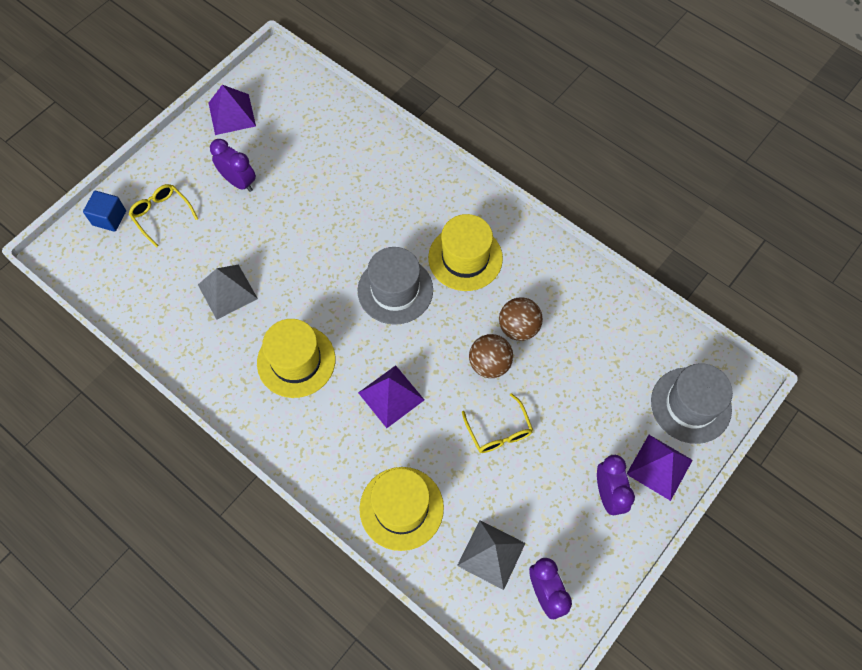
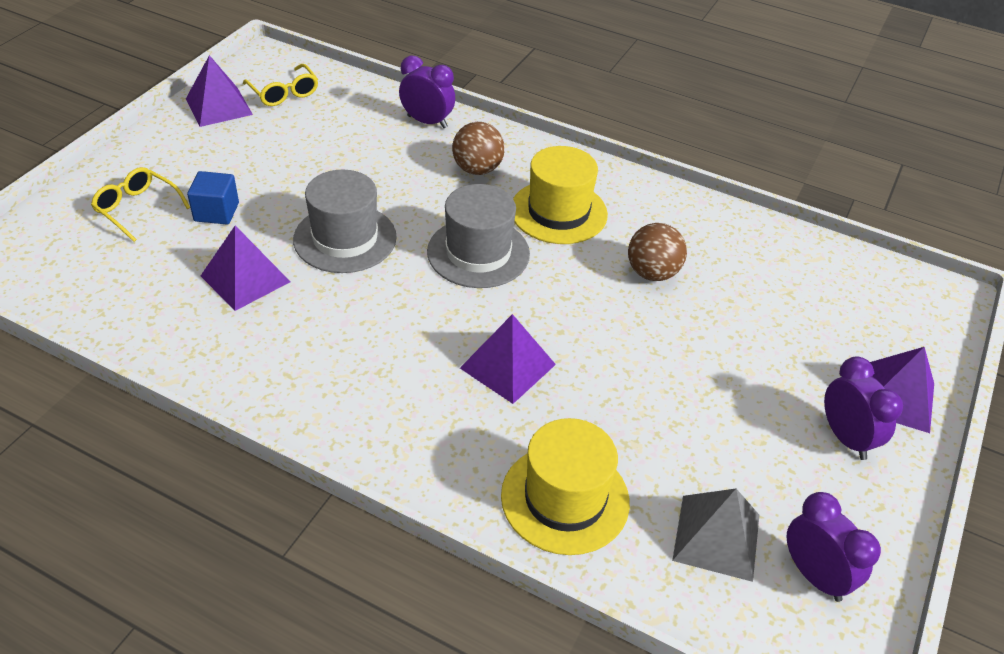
camera: 15 degrees left, 20 degrees down
(109, 218) = (61, 219): blue cube -> blue cube (216, 212)
(227, 291) = (245, 278): grey pyramid -> purple pyramid
(239, 182) = (240, 167): purple clock -> purple clock (427, 122)
(296, 361) = (361, 343): yellow hat -> none
(489, 364) = (629, 315): brown ball -> brown ball (477, 169)
(498, 431) = (669, 386): yellow glasses -> yellow glasses (284, 93)
(691, 405) = (902, 326): grey hat -> grey hat (345, 238)

